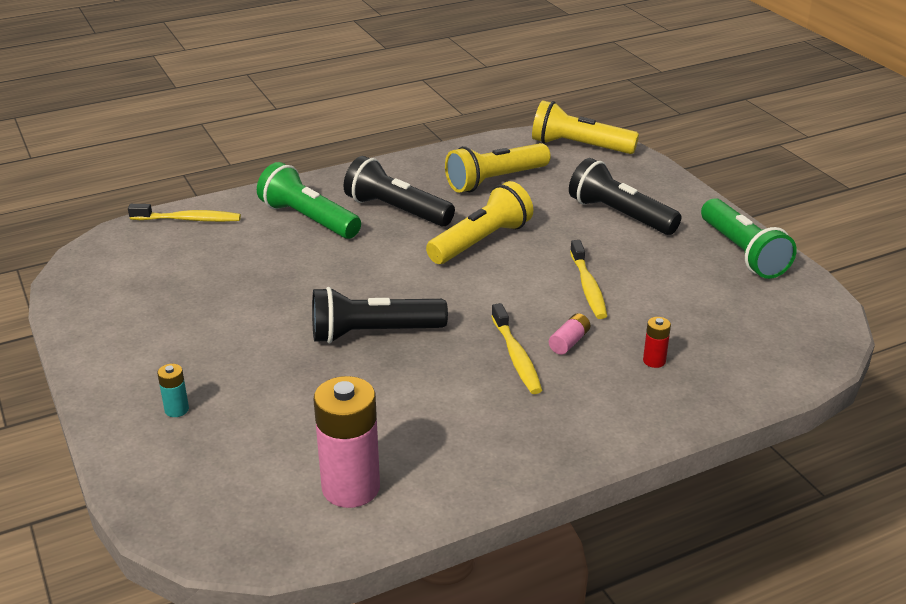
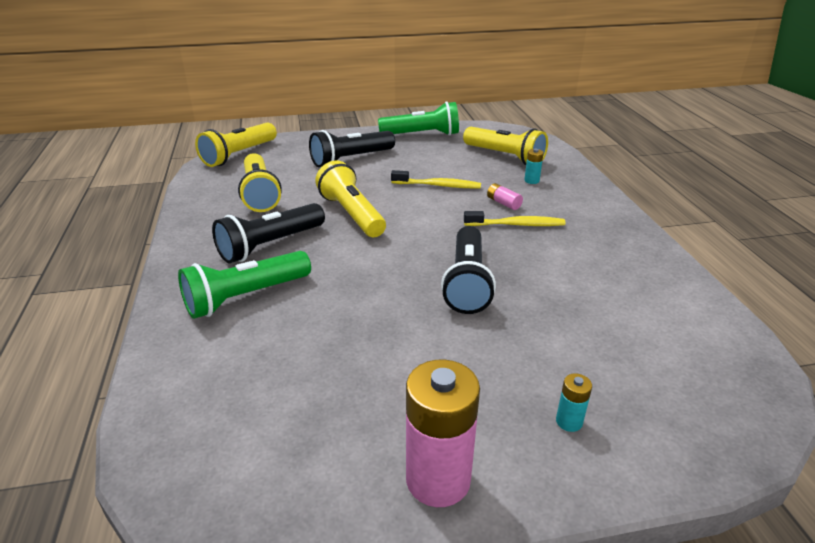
camera: 75 degrees left, 0 degrees up
(189, 219) = (171, 389): yellow toothbrush -> none
(351, 488) = (677, 319): pink battery -> pink battery (438, 479)
(654, 361) = (531, 180): red battery -> turquoise battery
(721, 331) = (505, 156): none -> yellow flashlight

